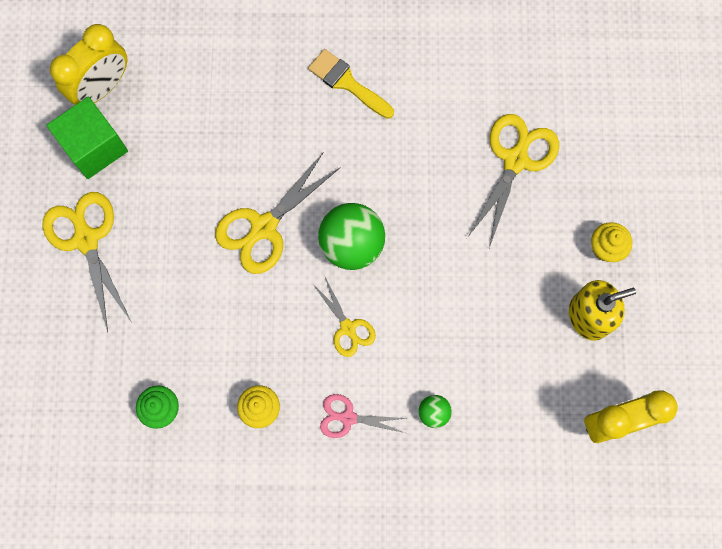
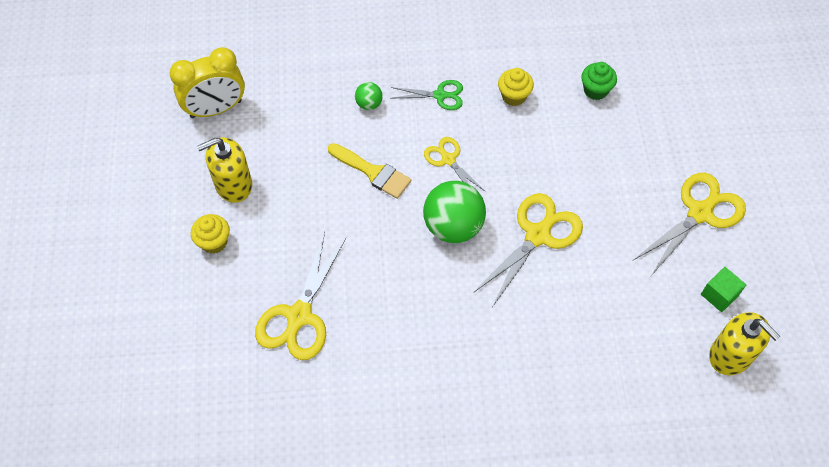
camera: 175 degrees right, 15 degrees down
(86, 239) = (700, 212): yellow scissors -> yellow scissors turned 105 degrees counterclockwise
(94, 147) = (719, 295): green cube -> green cube, size x0.56
(102, 87) = (730, 355): yellow clock -> yellow soap dispenser
(347, 83) = (477, 381): yellow brush -> yellow brush (373, 172)
(347, 417) = (440, 95): pink scissors -> green scissors

